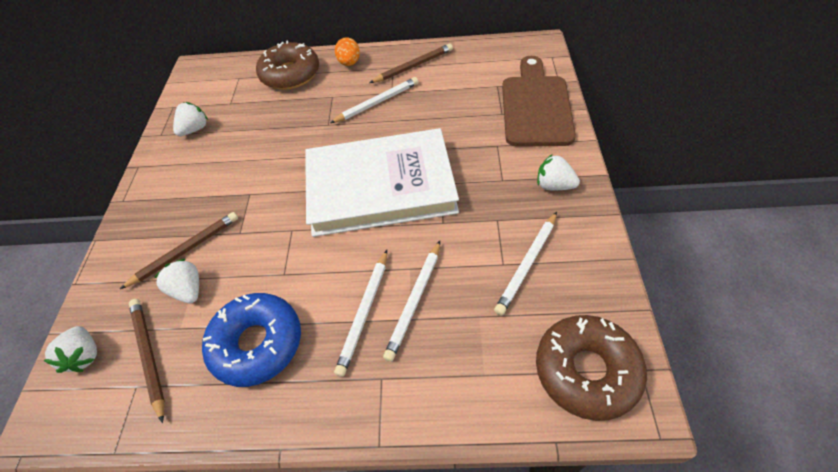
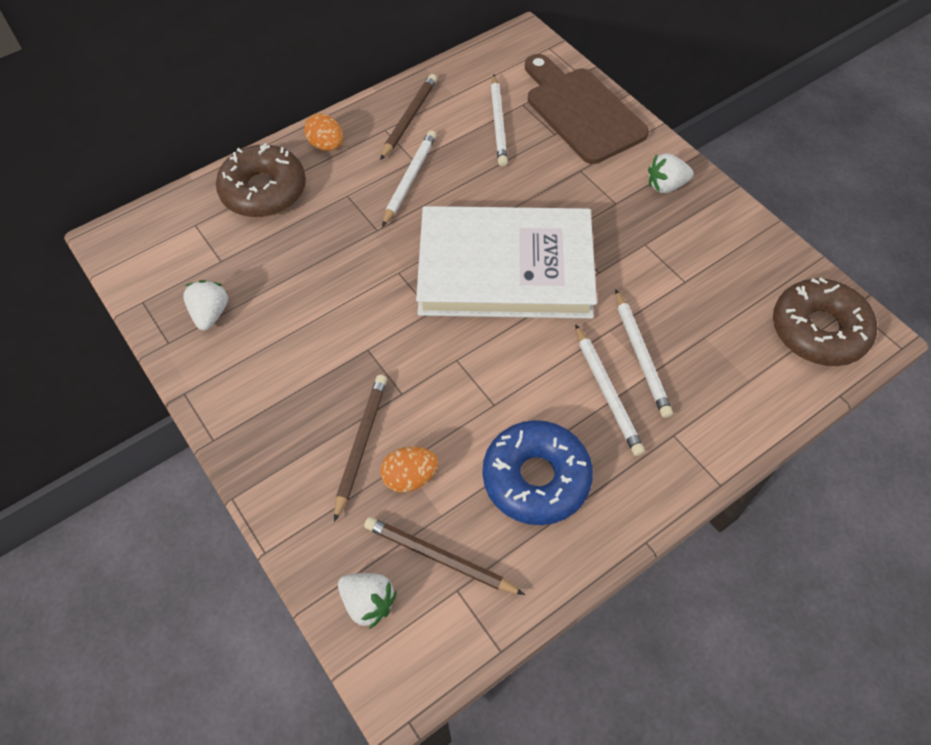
camera: 40 degrees left, 5 degrees up
(188, 290) = (410, 477): white strawberry -> orange egg
(380, 187) = (505, 268): white book -> white book turned 45 degrees clockwise
(527, 264) = (705, 270): white pencil -> white pencil (498, 123)

